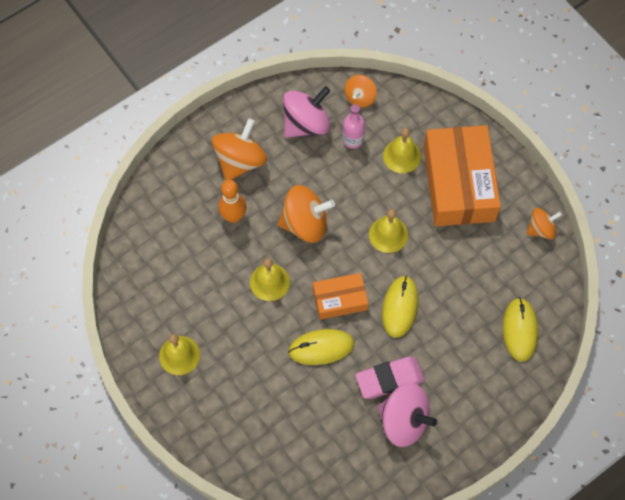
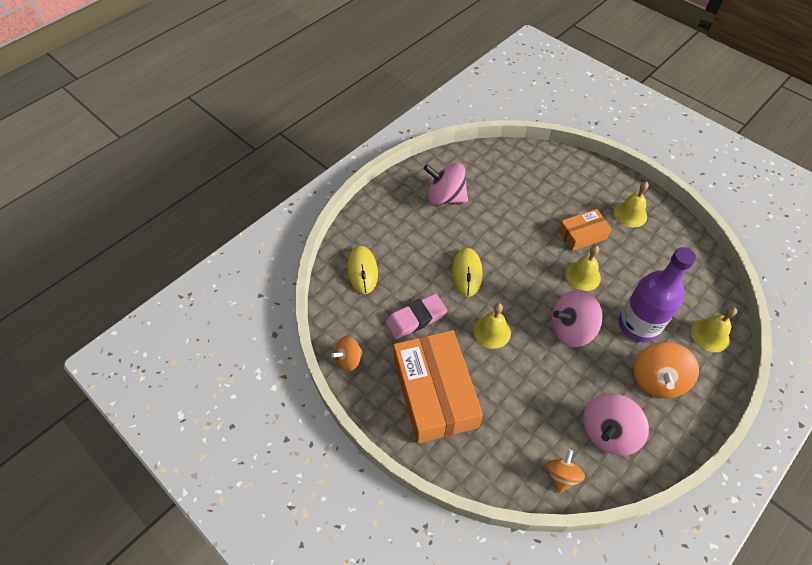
camera: 170 degrees right, 10 degrees down
(233, 216) = (638, 325): orange bowling pin -> purple bottle
(305, 224) = (571, 329): orange spinning top -> pink spinning top
(321, 347) = (522, 235): yellow mouse -> none
(340, 299) = (519, 271): orange box -> orange box (582, 234)
(353, 139) = (553, 422): pink bottle -> none
(389, 379) = (462, 221): pink eraser -> pink eraser (416, 318)
(402, 156) = (498, 413): yellow bell -> yellow bell (710, 335)

